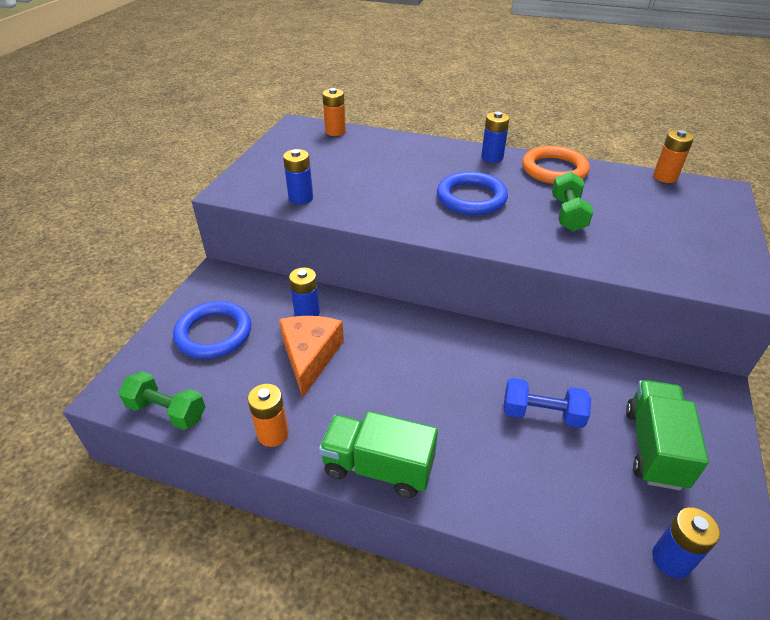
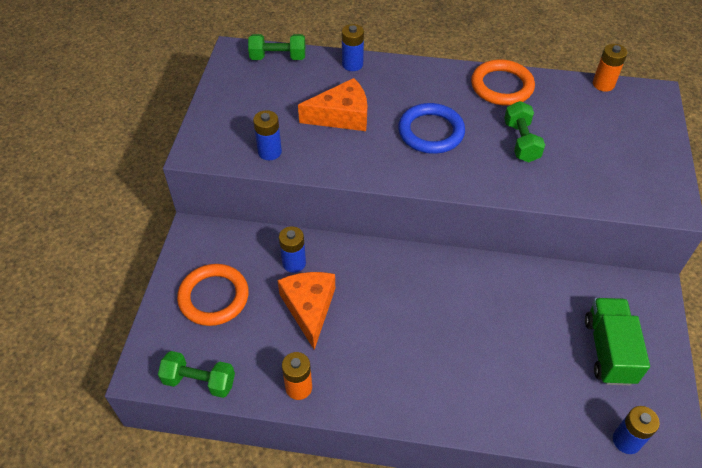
camera: 10 degrees left, 10 degrees up
(214, 333) = (214, 297): blue ring -> orange ring
(335, 131) = (278, 57): orange battery -> green dumbbell
(378, 467) = (394, 403): green truck -> none
(383, 178) = (342, 116): none -> orange cheese
(492, 157) = (441, 76): blue battery -> blue battery (352, 64)
(542, 414) = (518, 334): blue dumbbell -> none

